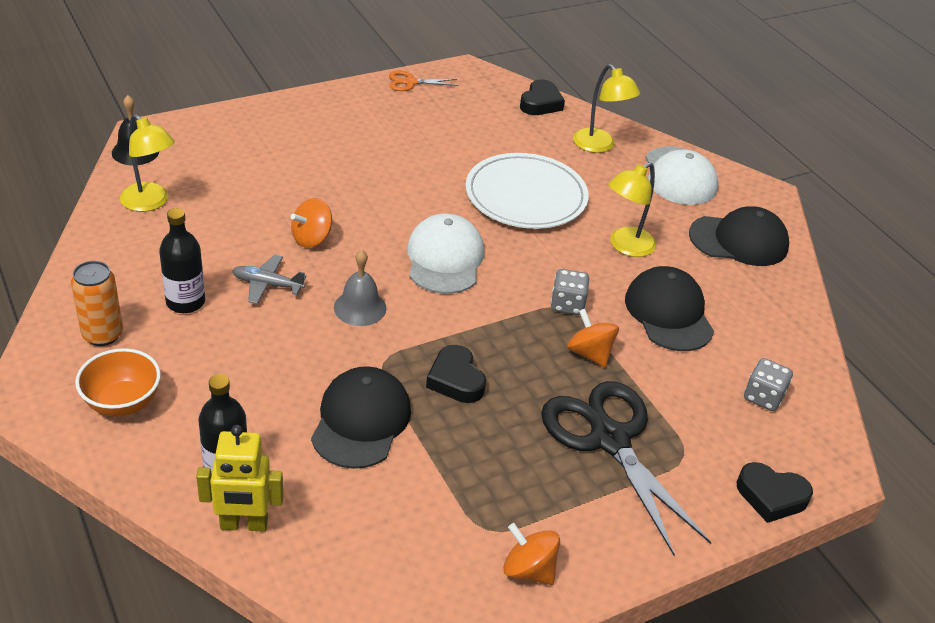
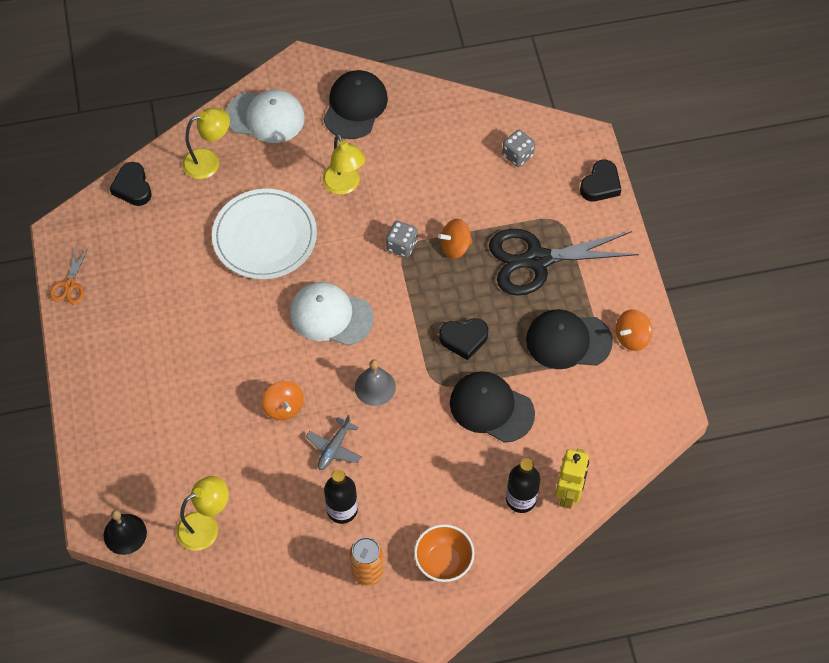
camera: 70 degrees left, 20 degrees up
(540, 103) = (133, 187): black heart -> black heart turned 150 degrees counterclockwise
(669, 313) = (425, 182): black cap -> black cap (568, 341)

